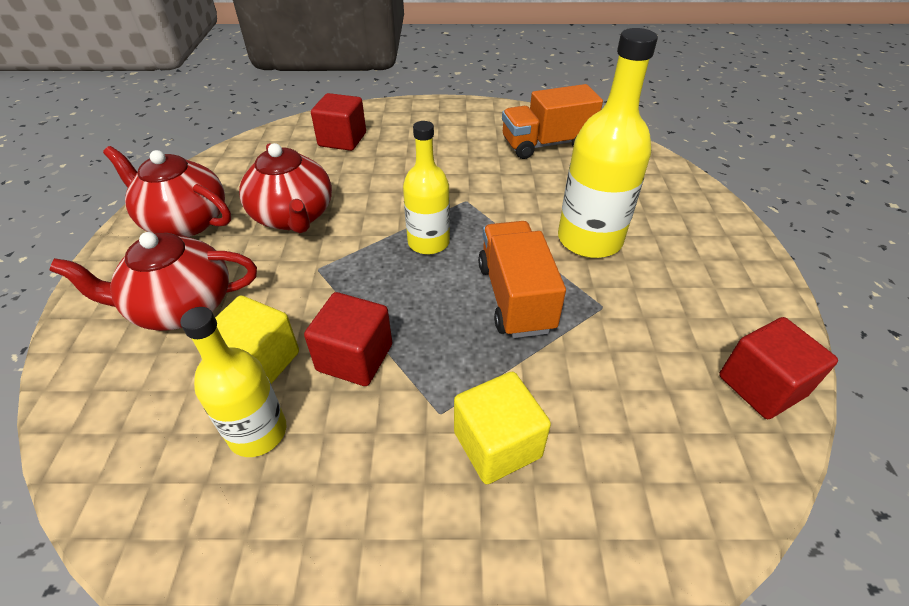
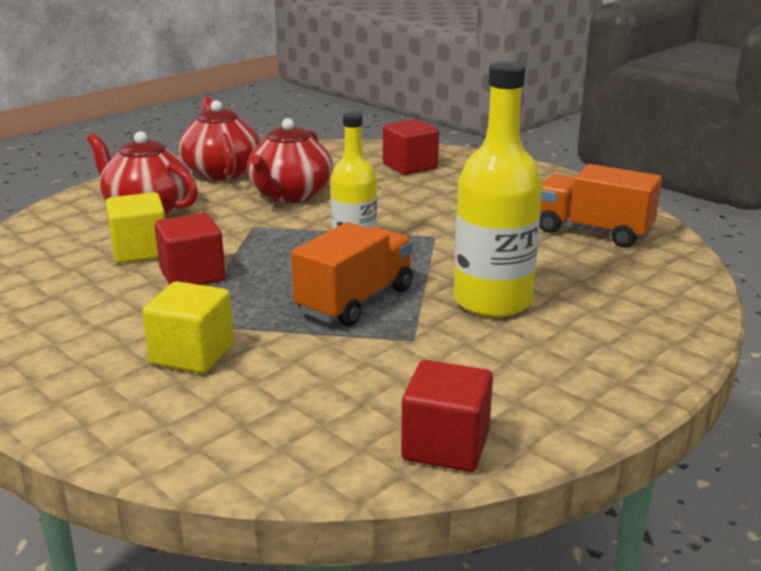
camera: 45 degrees right, 20 degrees down
(258, 432) = (86, 277): yellow bottle -> none

